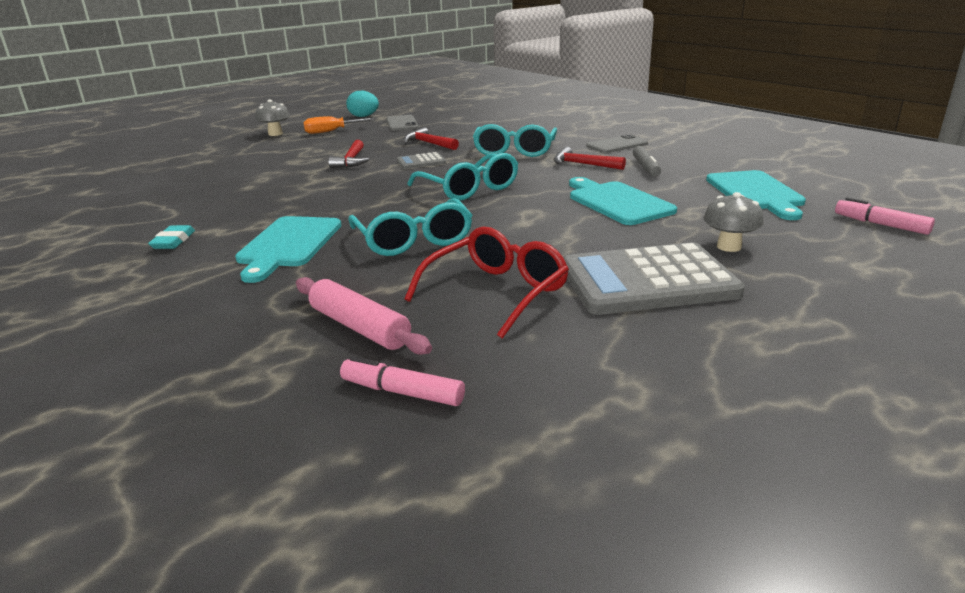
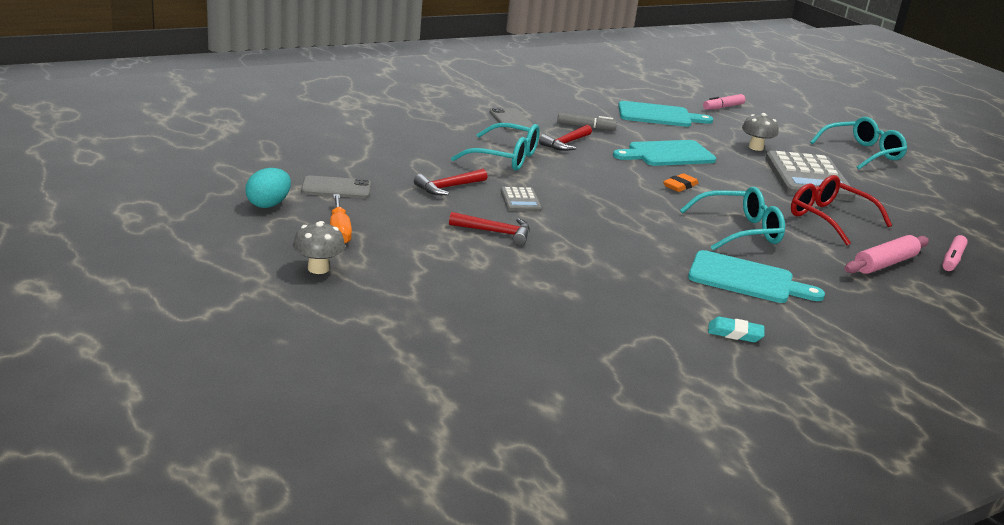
camera: 85 degrees left, 0 degrees up
(469, 189) = (619, 194): turquoise glasses -> turquoise glasses (862, 153)
(521, 211) = (680, 186): none -> orange eraser

